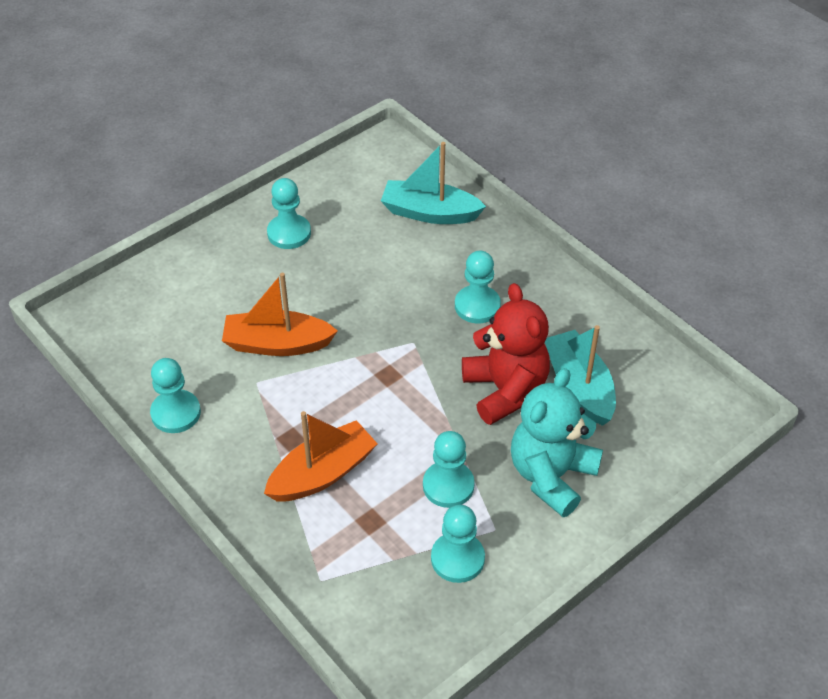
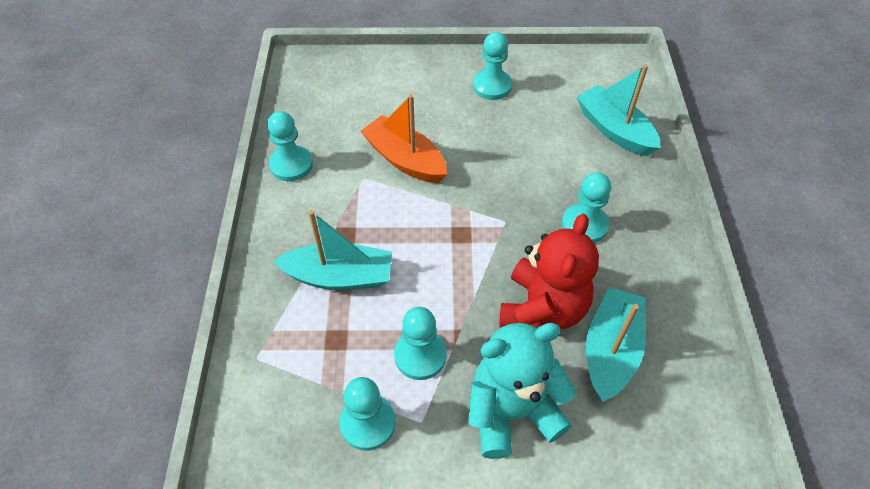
camera: 40 degrees right, 5 degrees up
(322, 473) = (339, 276): orange boat -> turquoise boat

